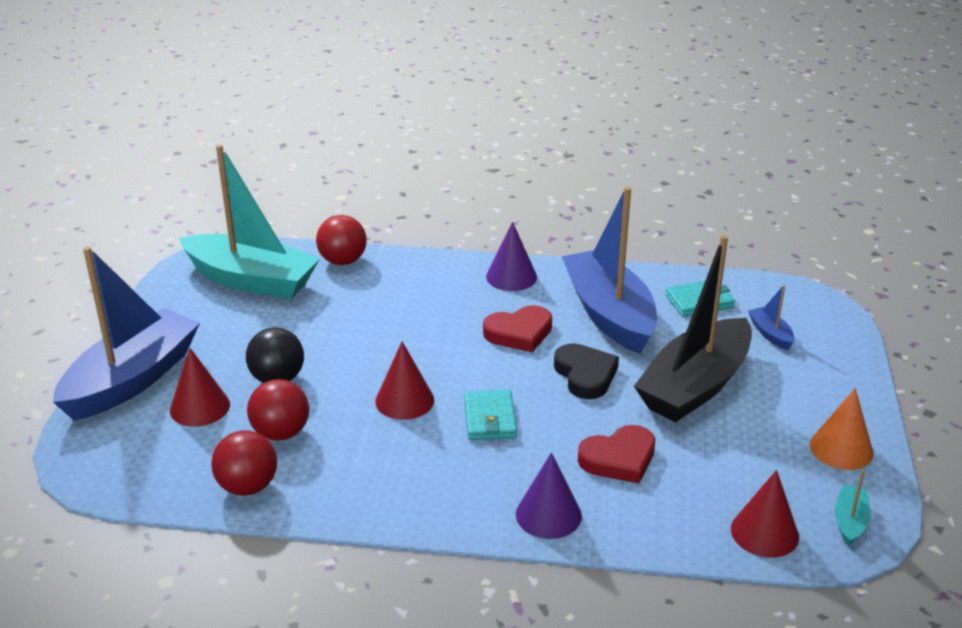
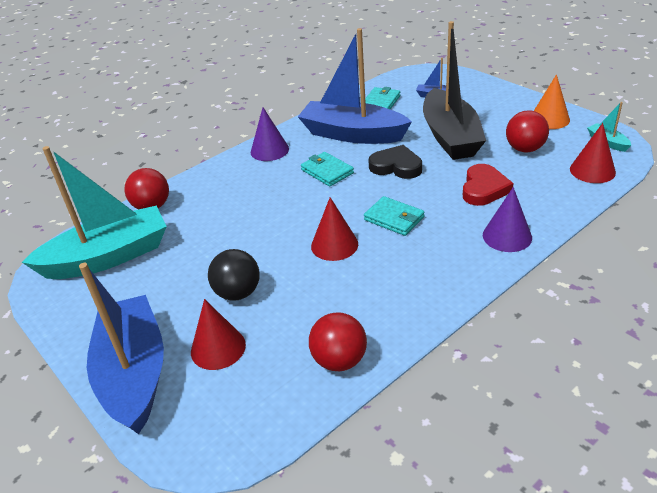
camera: 45 degrees left, 5 degrees up
(281, 433) = (299, 317): red ball -> red ball (525, 149)
(519, 333) = (327, 171): red heart -> turquoise wallet

